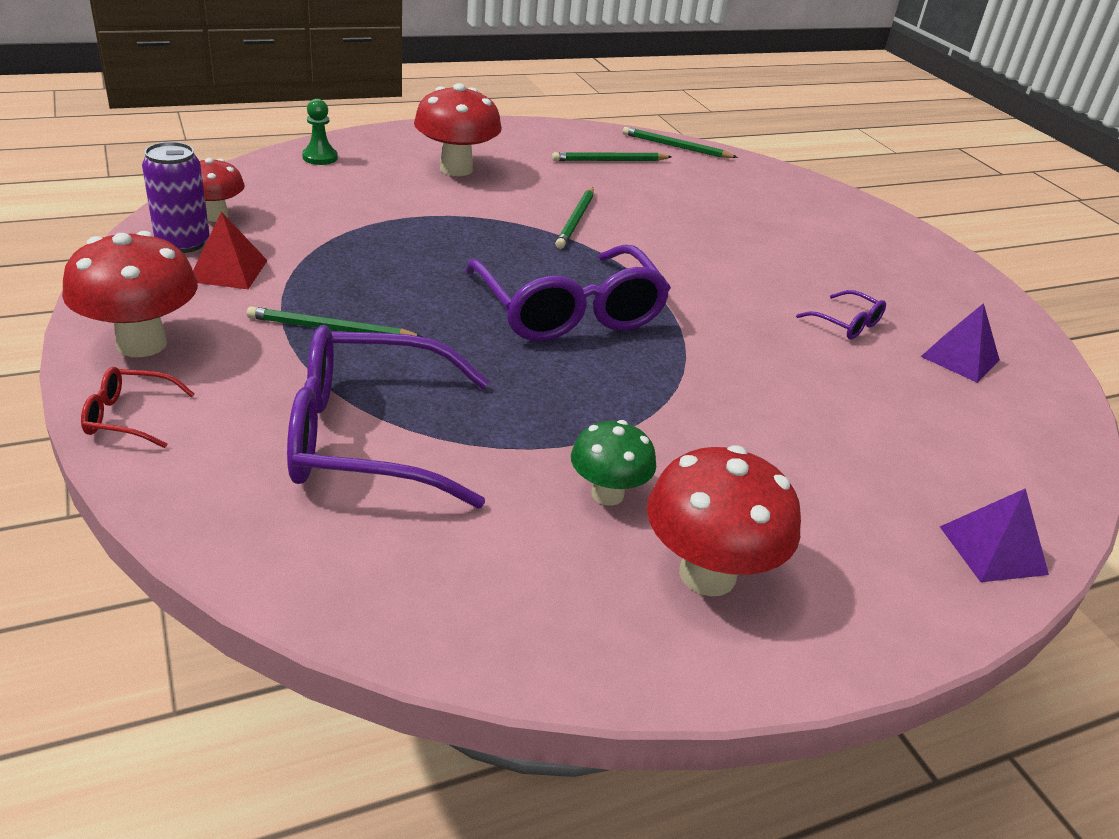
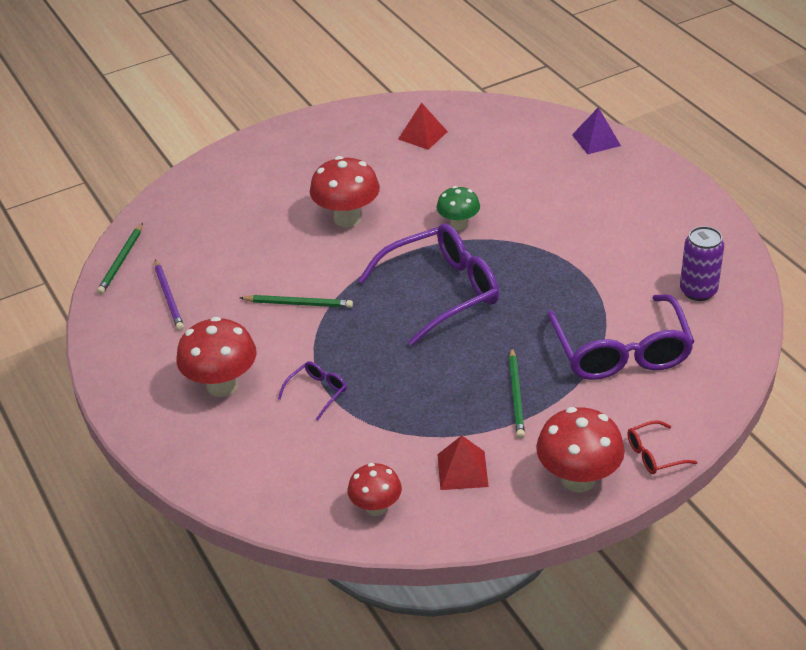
camera: 90 degrees left, 5 degrees up
(130, 417) = (654, 454): red glasses -> red glasses turned 75 degrees clockwise
(183, 243) = (431, 510): purple can -> purple can (698, 291)
(320, 157) = (228, 478): green pawn -> none
(607, 494) = (621, 258): green mushroom -> green mushroom (458, 225)
(609, 161) = (169, 297): green pencil -> purple pencil
(707, 574) = (661, 223): red mushroom -> red mushroom (347, 218)
(846, 323) = (401, 176): purple glasses -> purple glasses (317, 393)
(960, 358) = (422, 135): purple pyramid -> red pyramid

